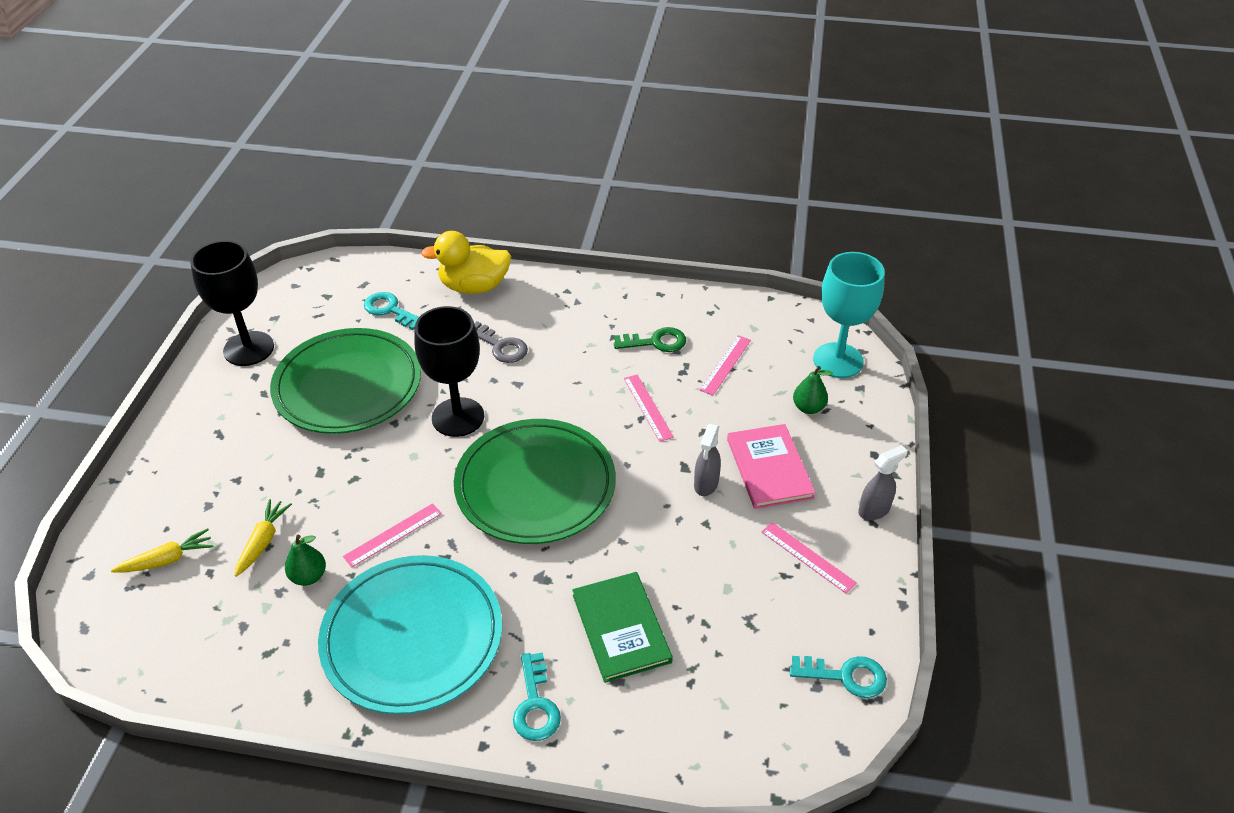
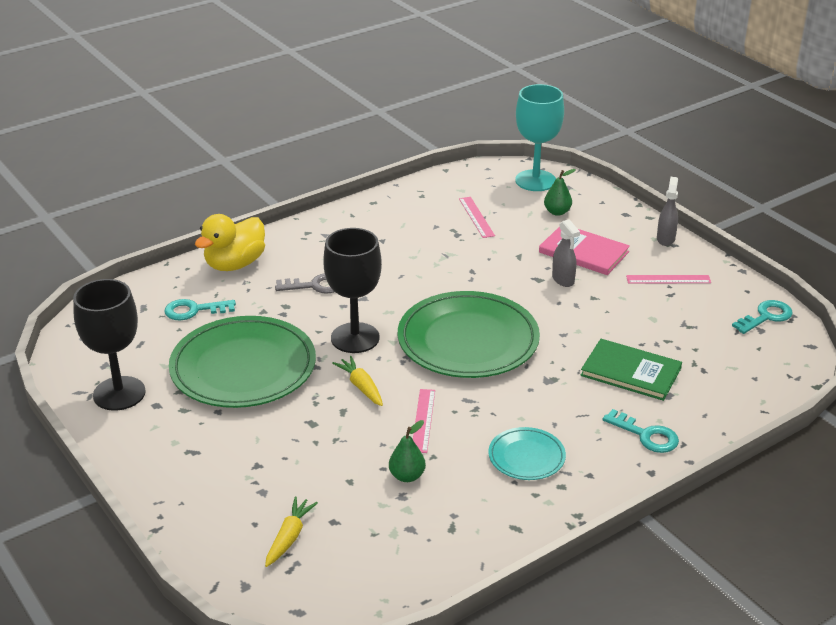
camera: 45 degrees left, 10 degrees down
(263, 541) = (341, 481): yellow carrot -> yellow carrot (361, 386)
(412, 637) = (526, 457): turquoise plate -> turquoise plate, size x0.49
(647, 407) = (467, 263): pink ruler -> none
(656, 342) = (414, 228): green key -> none

